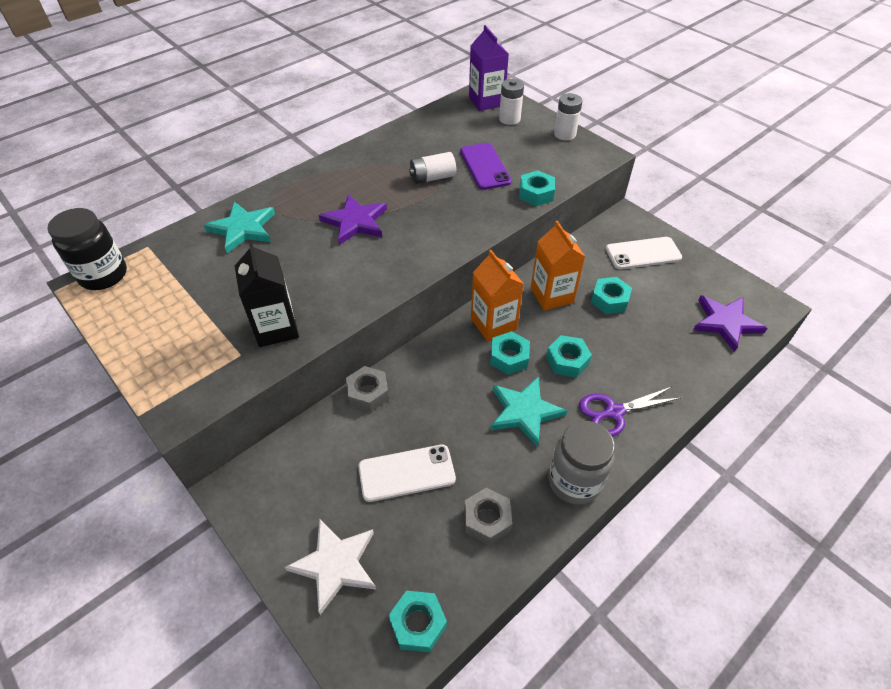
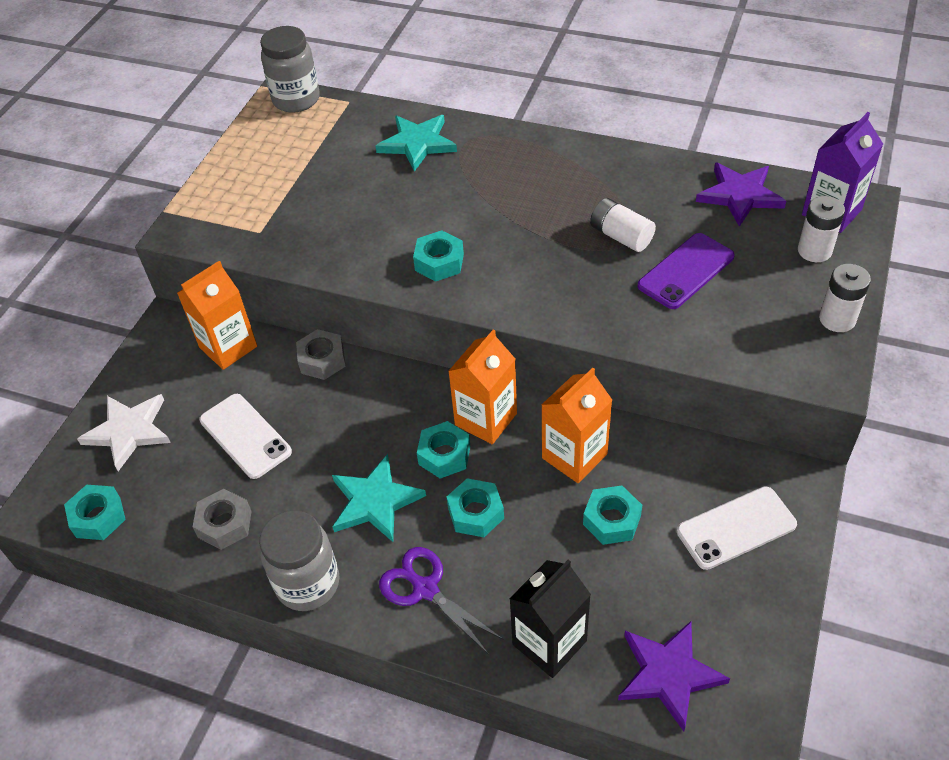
camera: 65 degrees right, 0 degrees up
(103, 275) = (296, 100): black jar -> grey jar
(276, 328) = (304, 237): black carton -> black carton (549, 642)
(300, 452) = (228, 347): none -> orange carton
(355, 222) = (491, 213): purple star -> purple star (740, 195)
(536, 193) = (674, 341): turquoise nut -> turquoise nut (439, 262)
(643, 253) = (736, 528): white phone -> white phone turned 75 degrees counterclockwise

